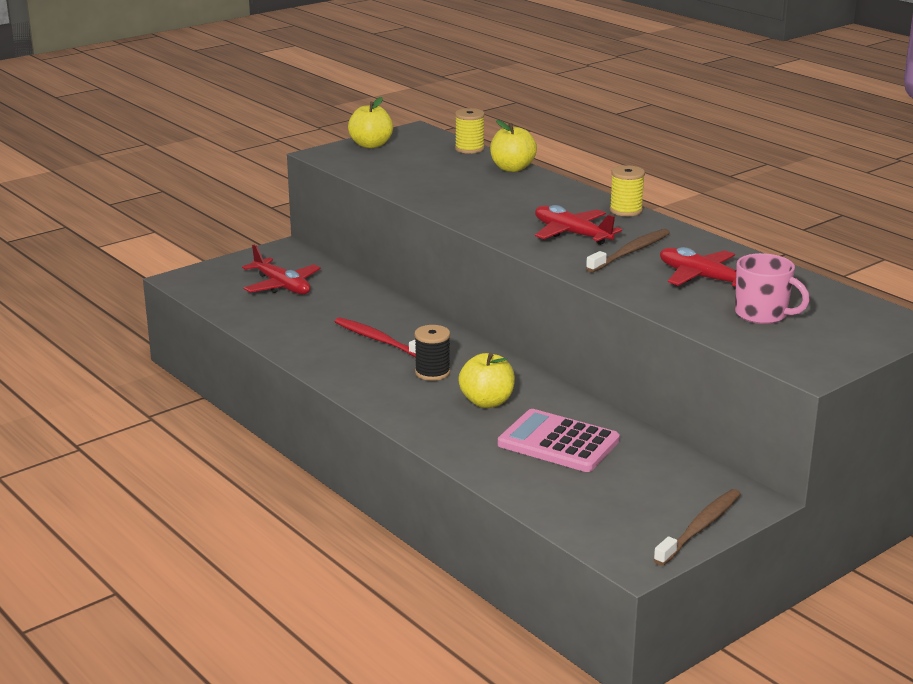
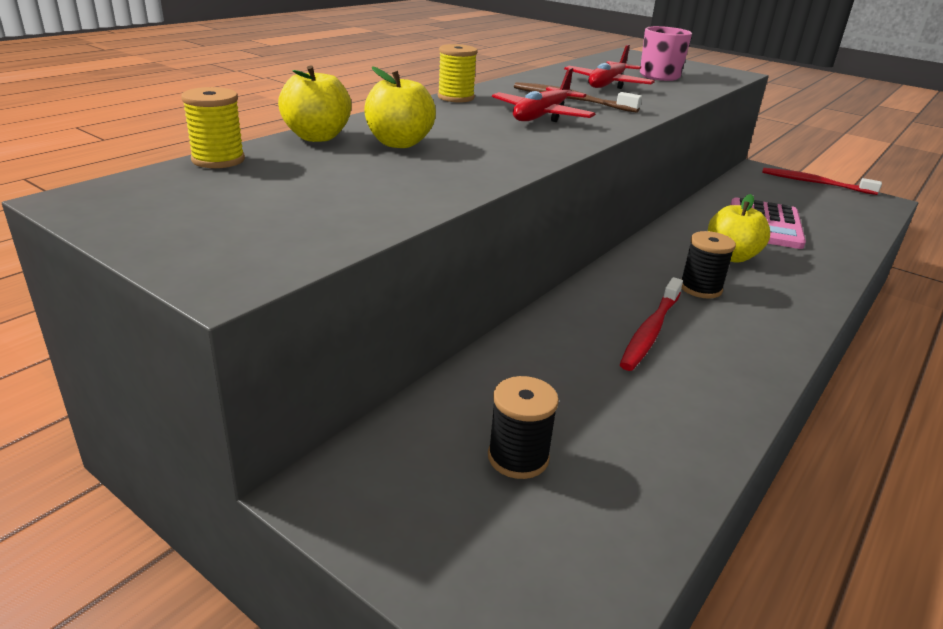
camera: 105 degrees left, 5 degrees up
(282, 286) = (518, 457): red plane -> black spool
(371, 145) = (173, 233): yellow apple -> yellow apple (399, 143)
(700, 527) = (814, 183): brown toothbrush -> red toothbrush

